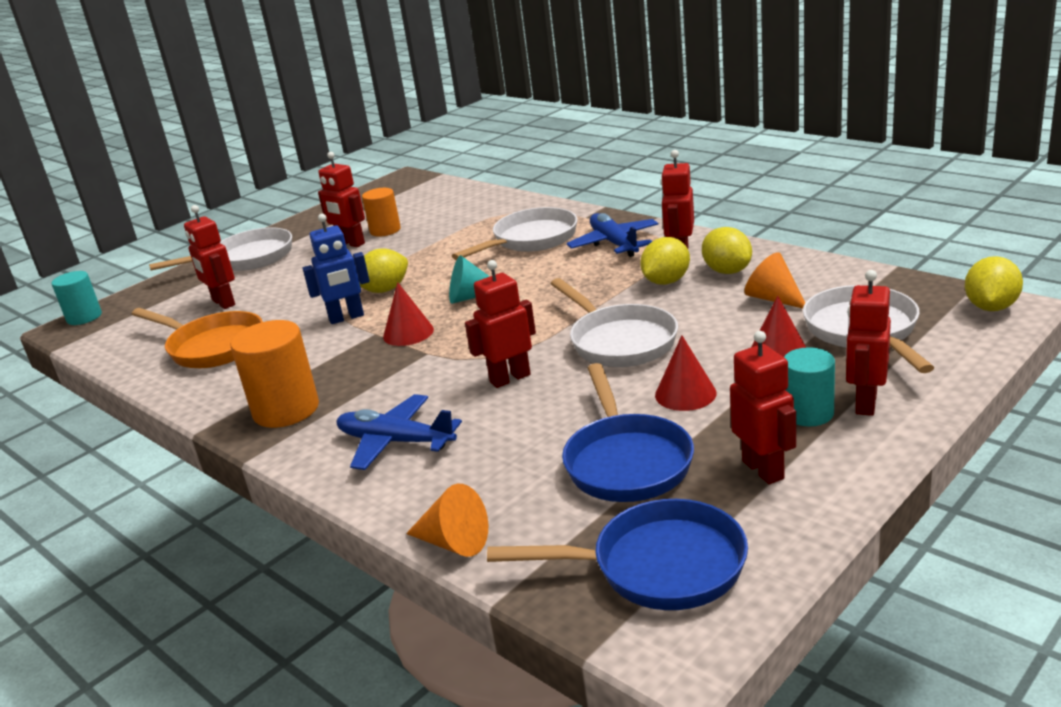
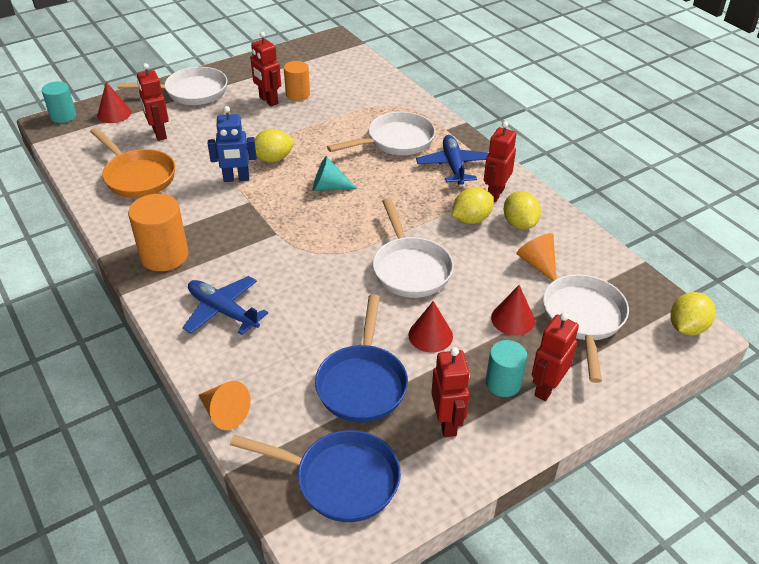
camera: 10 degrees right, 15 degrees up
(408, 333) = (271, 209): red cone -> red cone (114, 114)
(510, 378) = (321, 278): red robot -> none

